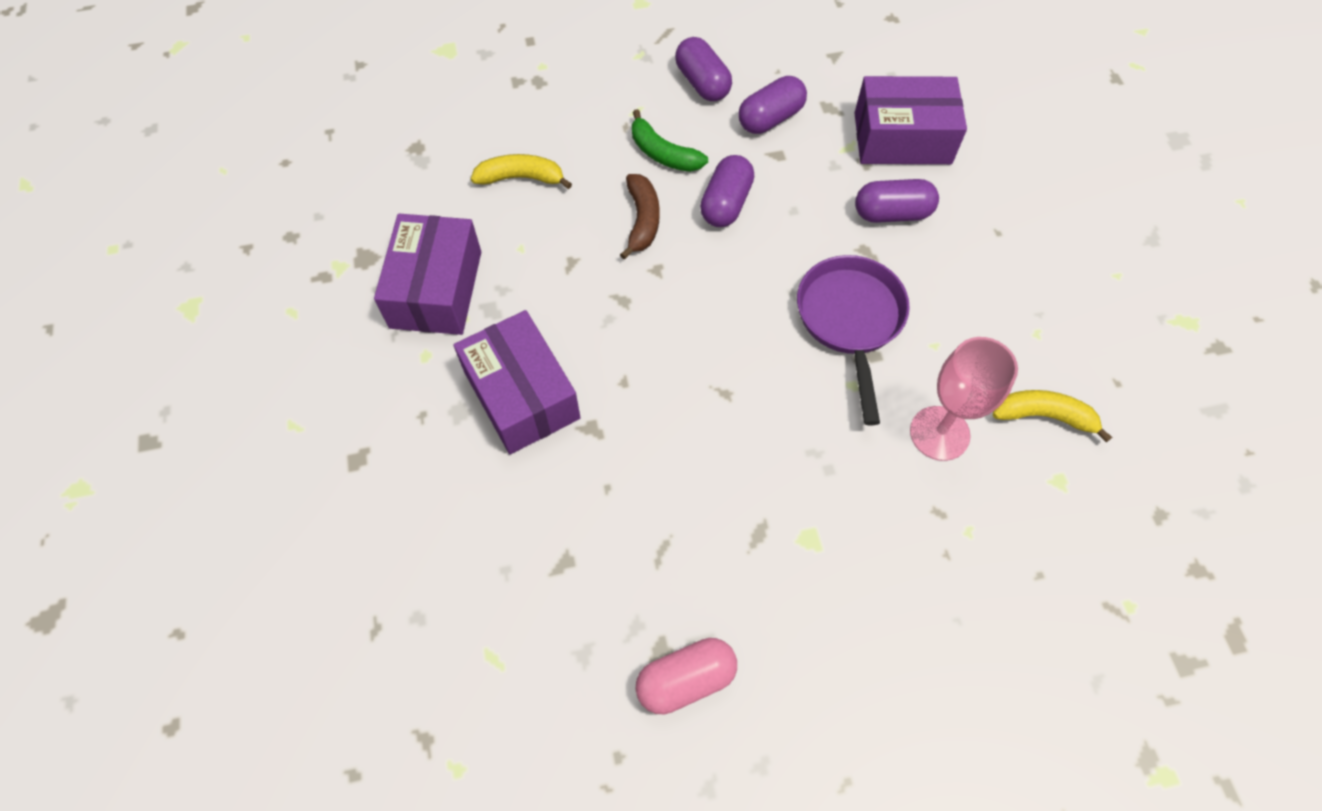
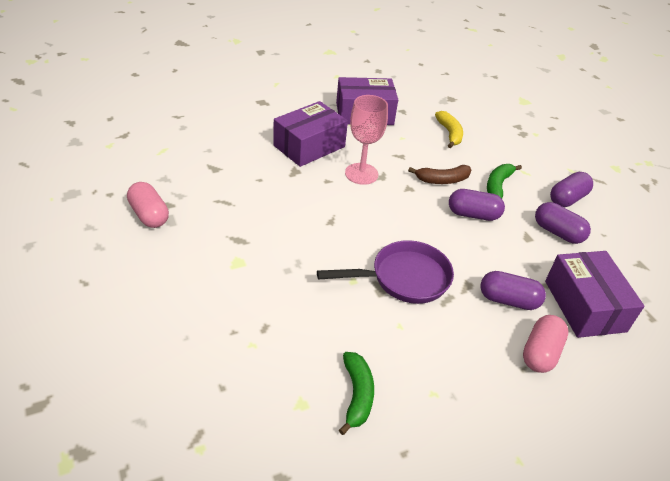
camera: 75 degrees right, 20 degrees down
(892, 213) = (508, 300): purple capsule -> purple capsule turned 60 degrees counterclockwise
(939, 433) = (326, 328): pink goblet -> pink goblet (361, 174)
(975, 208) = (540, 353): none -> pink capsule
(1044, 416) = (357, 395): yellow banana -> green banana

